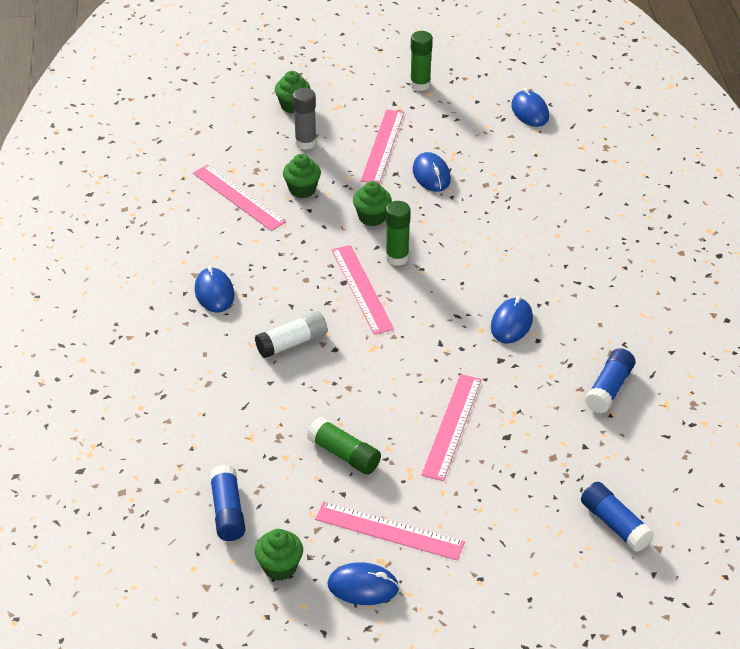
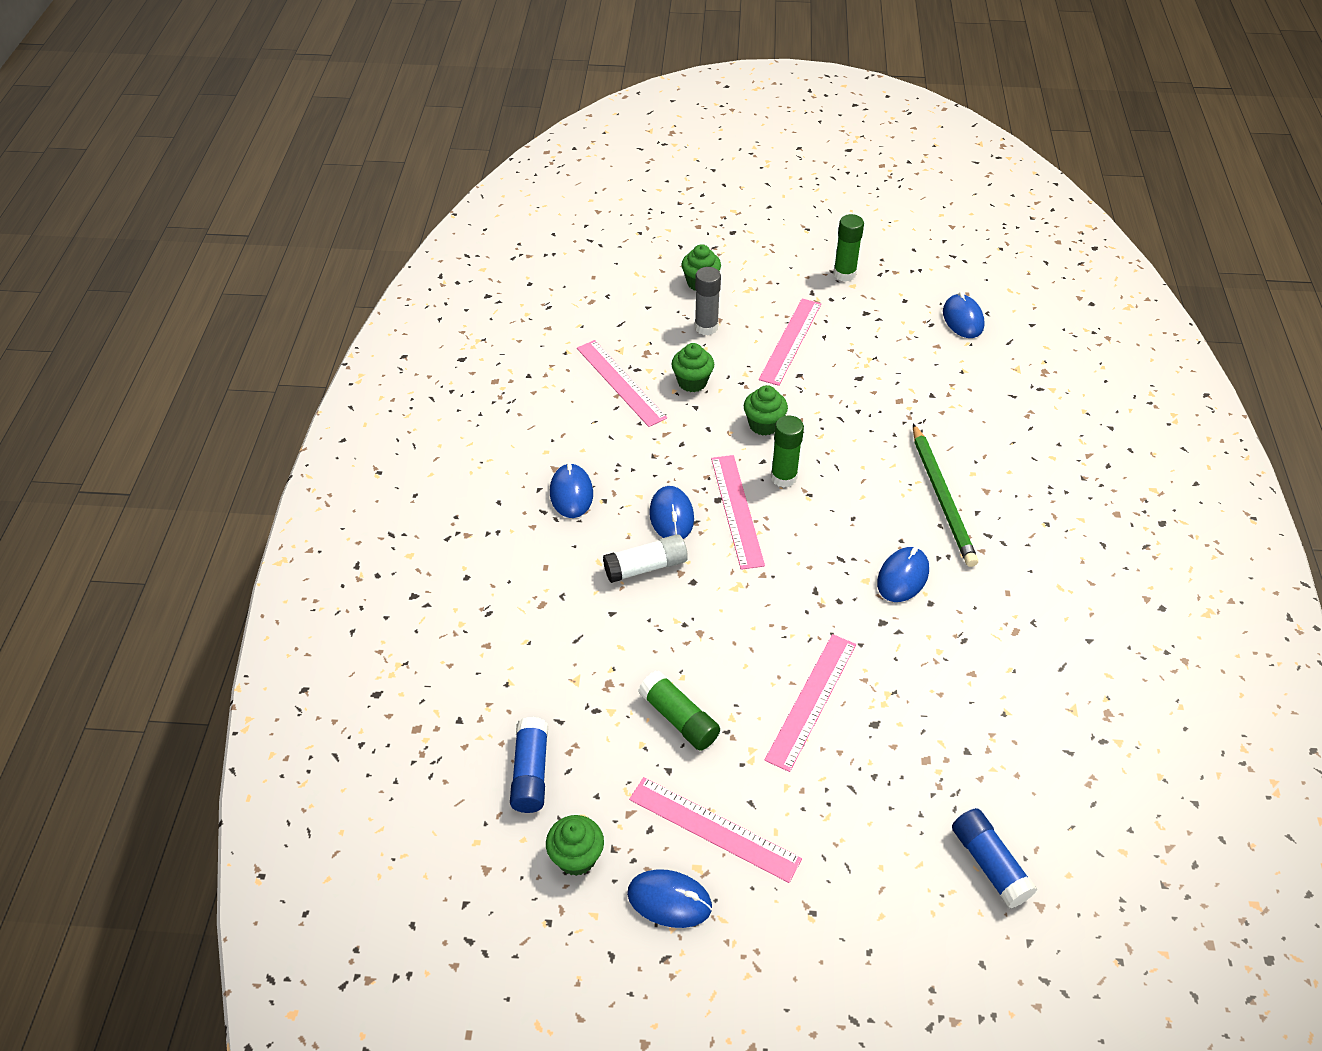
camera: 10 degrees right, 5 degrees up
(431, 175) = (839, 382): blue mouse -> blue mouse (671, 516)
(535, 258) = (942, 498): none -> green pencil
(609, 389) = (1007, 678): blue glue stick -> none

